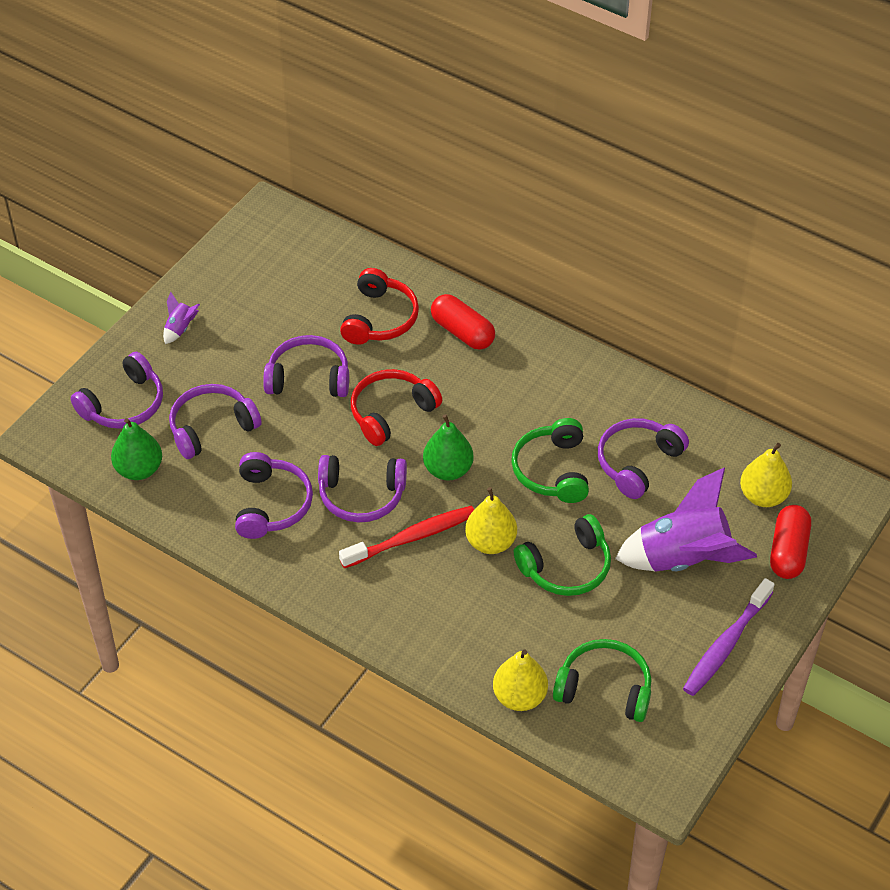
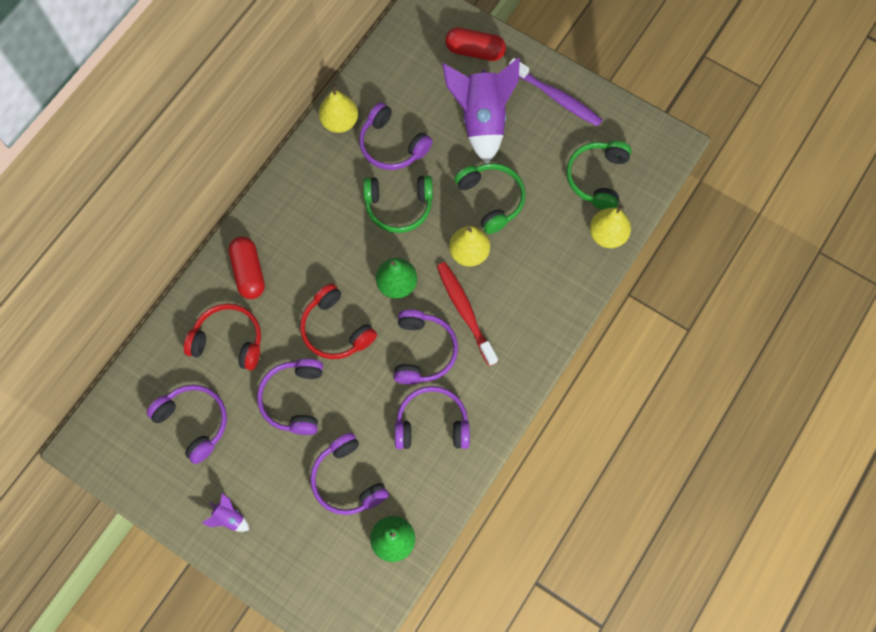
camera: 90 degrees left, 20 degrees up
(124, 404) = (318, 561): purple headphones -> purple headphones (194, 422)
(462, 332) = (248, 272): red capsule -> red capsule turned 60 degrees counterclockwise
(763, 496) = (425, 63): yellow pear -> yellow pear (340, 122)

